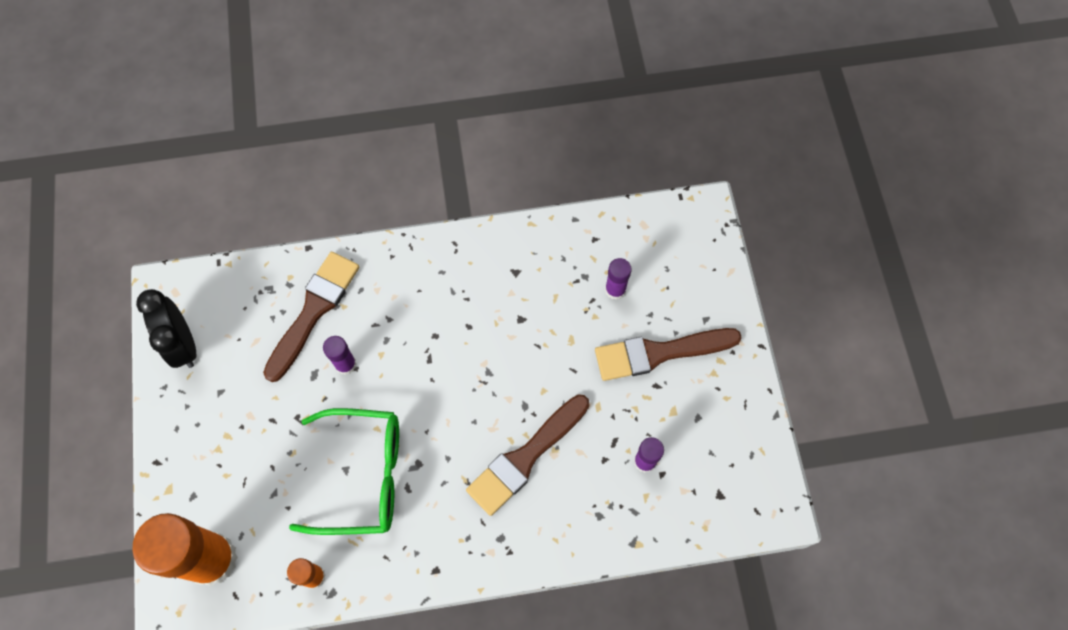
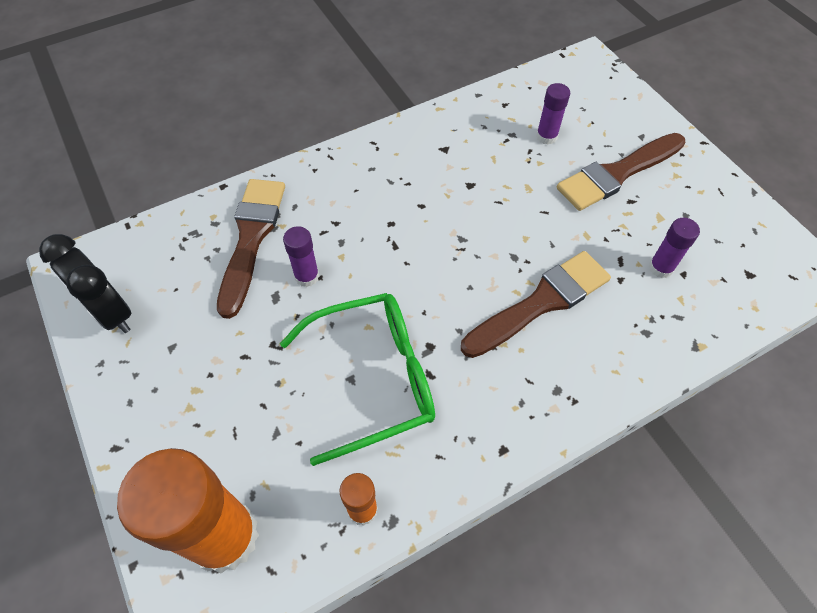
camera: 20 degrees left, 10 degrees down
(525, 457) = (541, 302): brown brush -> brown brush turned 150 degrees counterclockwise

